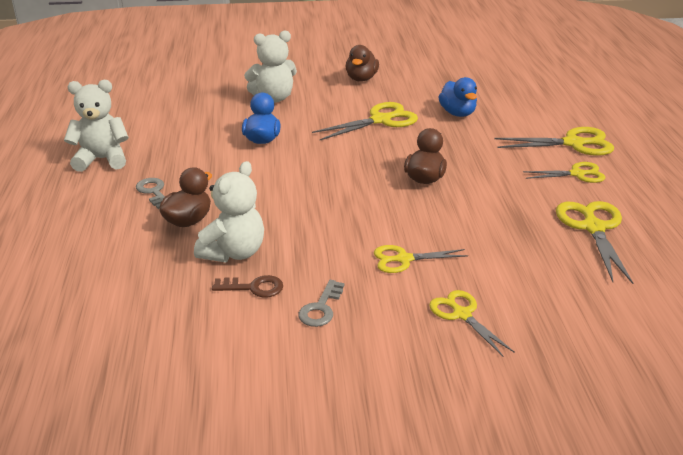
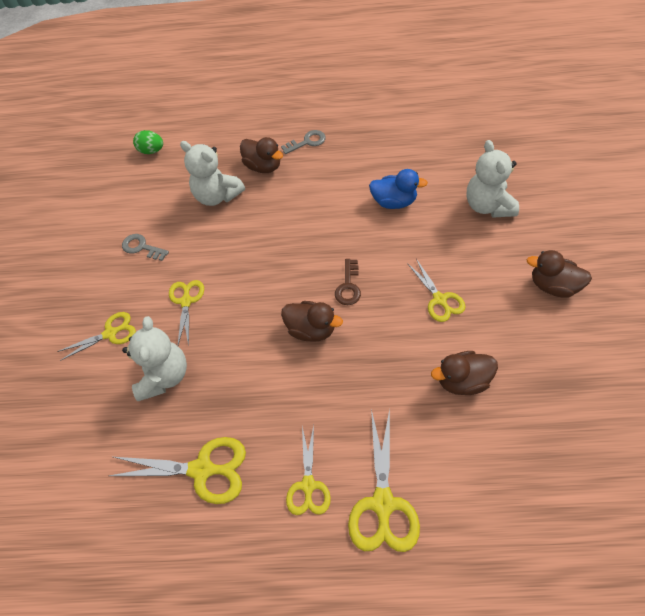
camera: 100 degrees right, 25 degrees up
(102, 159) = (360, 105): white teddy bear -> white teddy bear (164, 376)
(123, 327) = (152, 151): none -> green egg
(253, 287) = (174, 209): brown key -> brown key (348, 286)
(380, 120) = (439, 299): yellow scissors -> yellow scissors, size x0.65
(457, 113) = (462, 381): blue duck -> brown duck

